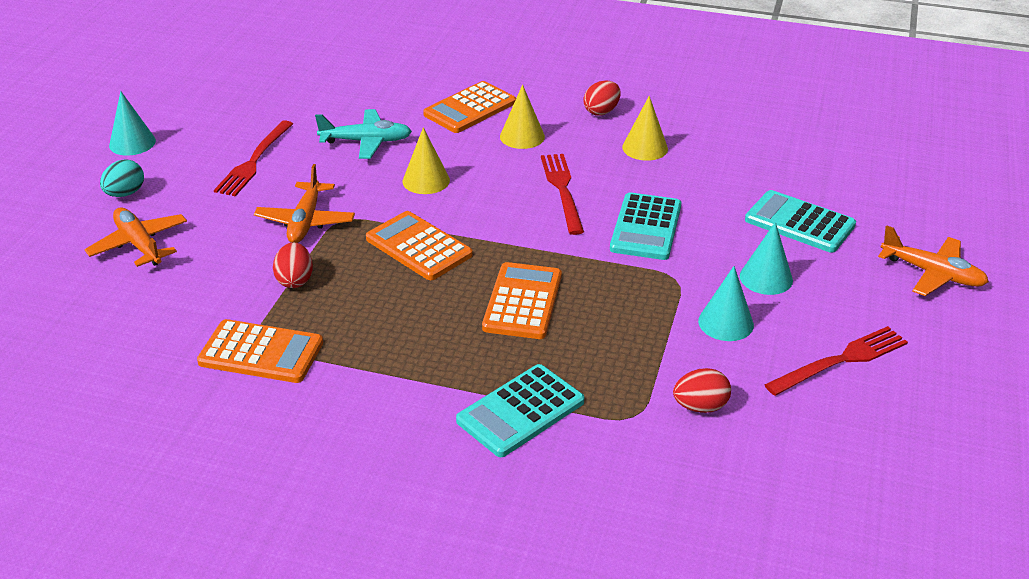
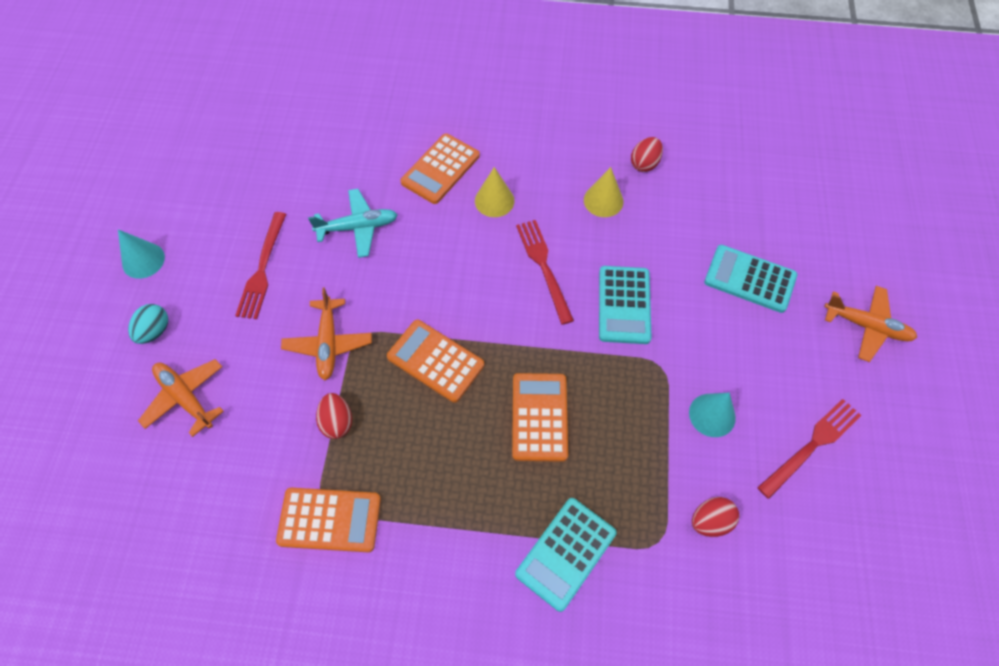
camera: 10 degrees left, 25 degrees up
(426, 180) = (422, 272): yellow cone -> none
(601, 111) = (556, 157): red egg -> red egg (644, 163)
(766, 278) = (734, 353): turquoise cone -> none

